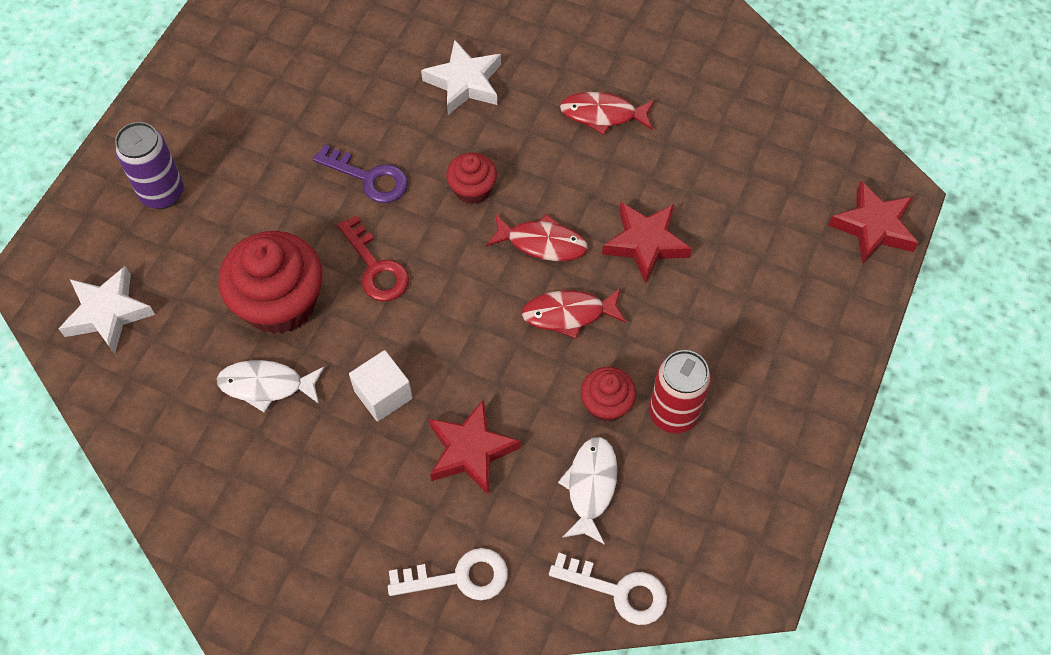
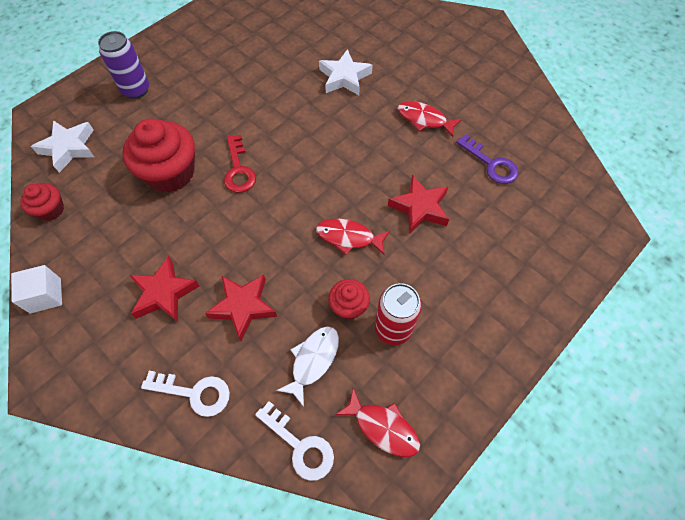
camera: 20 degrees right, 0 degrees up
(266, 385) = (136, 220): white fish -> none
(369, 178) = (260, 116): purple key -> purple key (491, 164)
(383, 394) = (204, 250): white cube -> white cube (45, 295)
(472, 189) = (321, 140): red cupcake -> red cupcake (50, 210)
(542, 243) = (351, 186): red fish -> red fish (383, 427)
(873, 227) = (588, 246): red star -> red star (164, 293)

